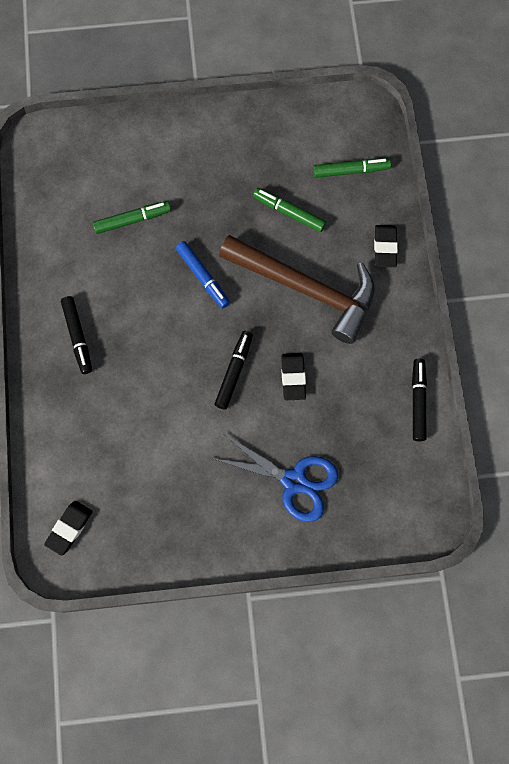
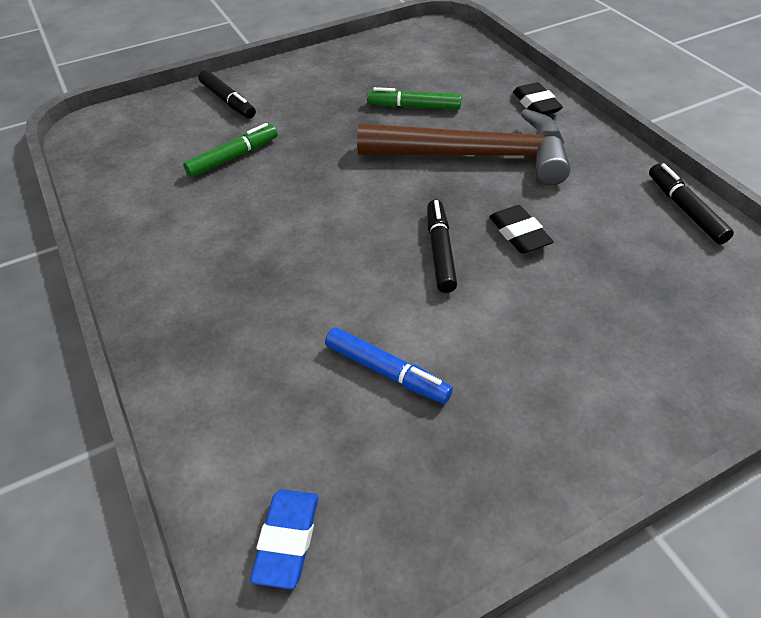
camera: 20 degrees left, 25 degrees down
(69, 528) = (287, 540): black eraser -> blue eraser
(77, 337) = (204, 281): black marker -> black marker (227, 101)
(203, 277) = (346, 179): blue marker -> blue marker (387, 372)
(294, 481) = (604, 340): blue scissors -> none
(351, 171) = (457, 65): green marker -> none

